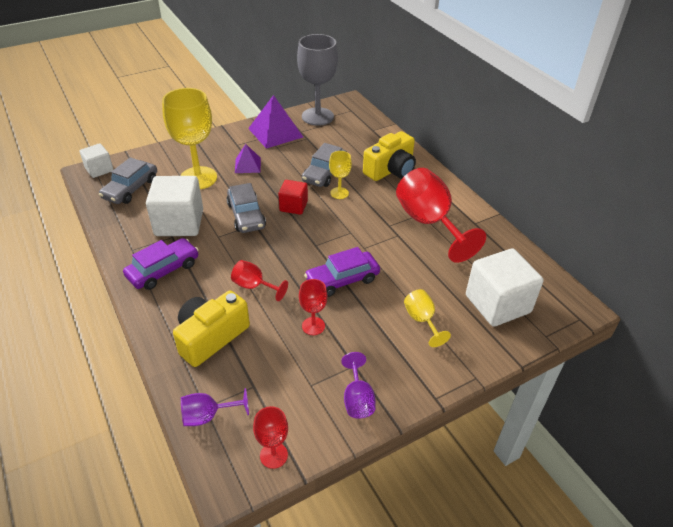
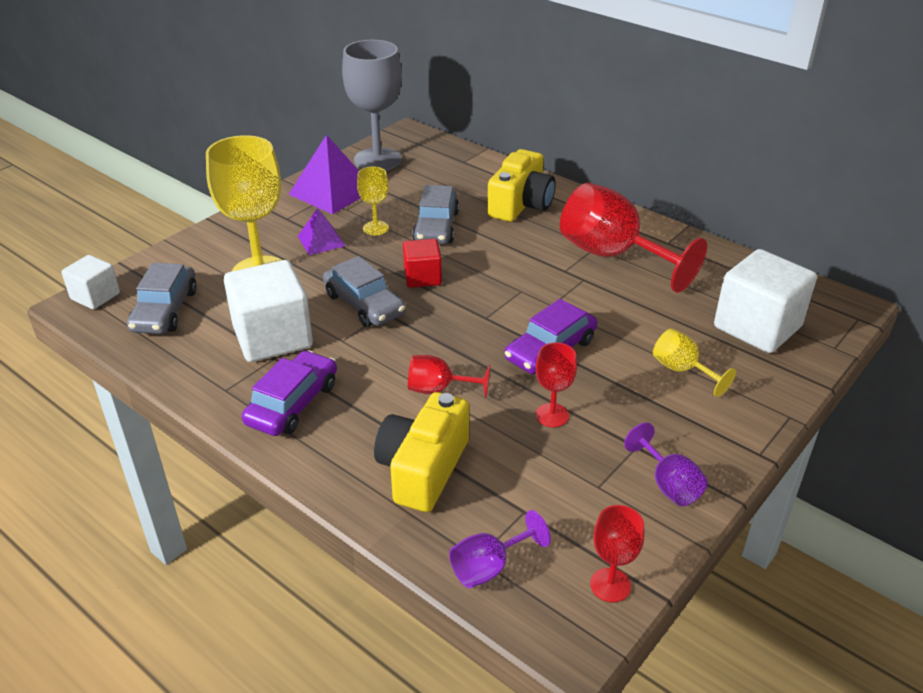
camera: 20 degrees left, 5 degrees down
(339, 193) = (473, 247): yellow goblet -> yellow goblet (375, 228)

